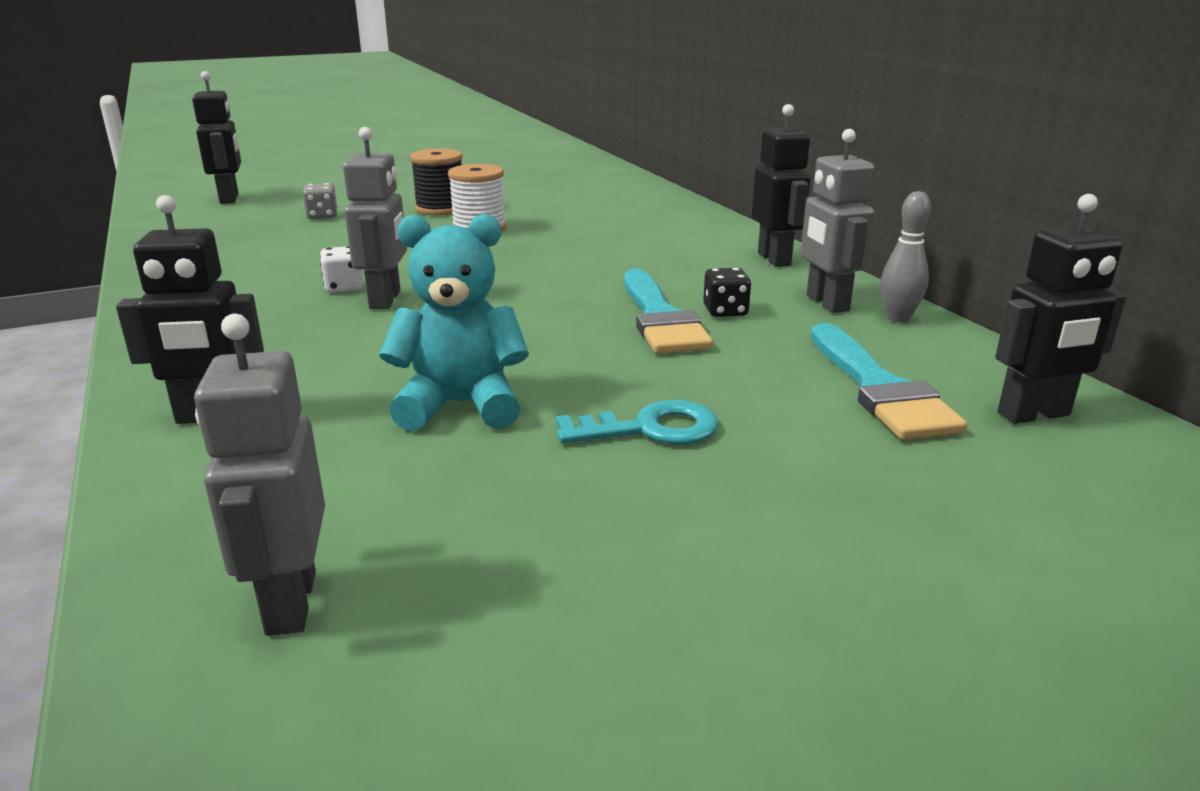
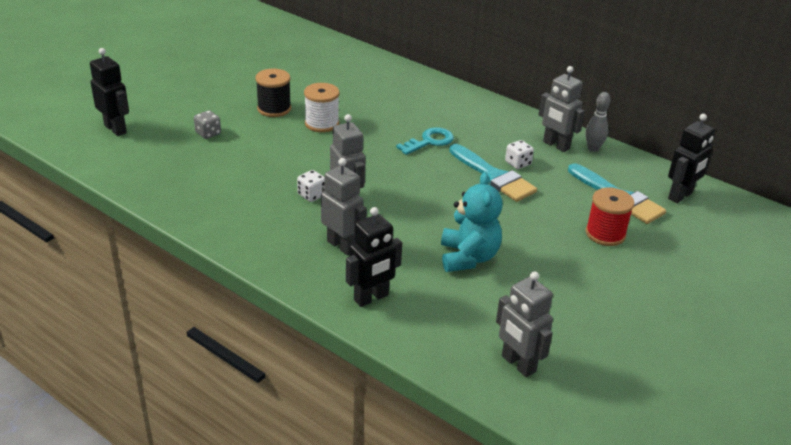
camera: 30 degrees left, 10 degrees up
(287, 345) = (342, 245): none -> grey robot
(461, 405) = (468, 257): turquoise teddy bear -> turquoise teddy bear turned 120 degrees clockwise
(650, 429) = (555, 246): turquoise key -> turquoise key (429, 141)
(725, 311) = (518, 163): black dice -> white dice
(774, 259) = (504, 115): black robot -> none
(784, 434) = (605, 234): none -> red spool

